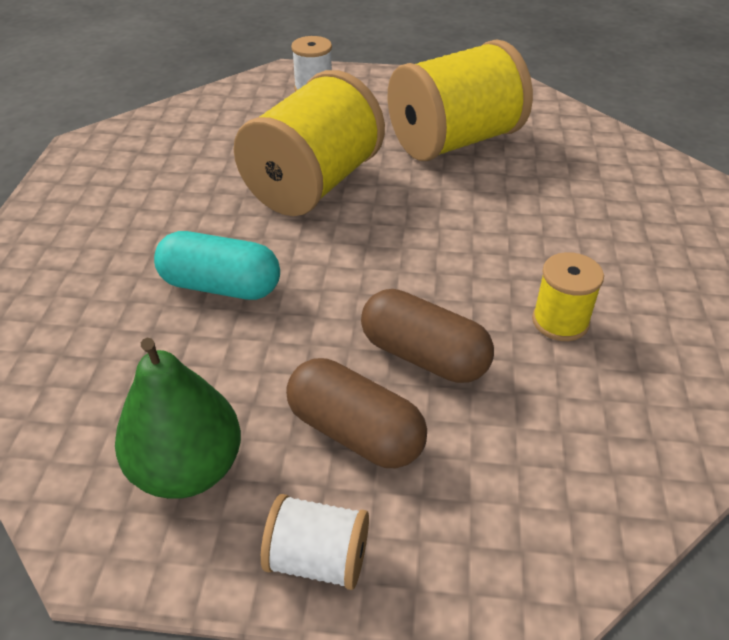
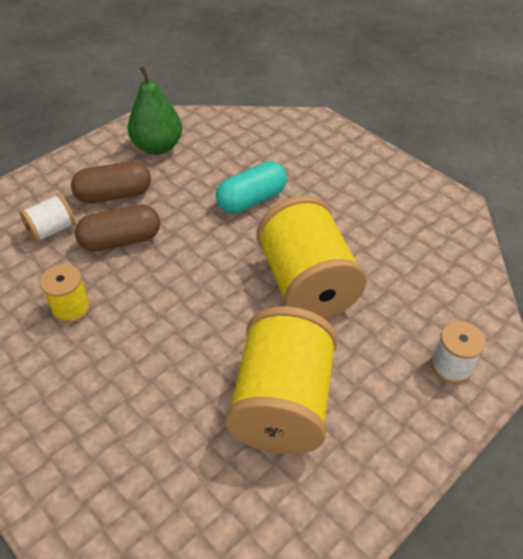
camera: 130 degrees right, 5 degrees up
(318, 559) = (82, 159): white spool -> white spool (52, 230)

